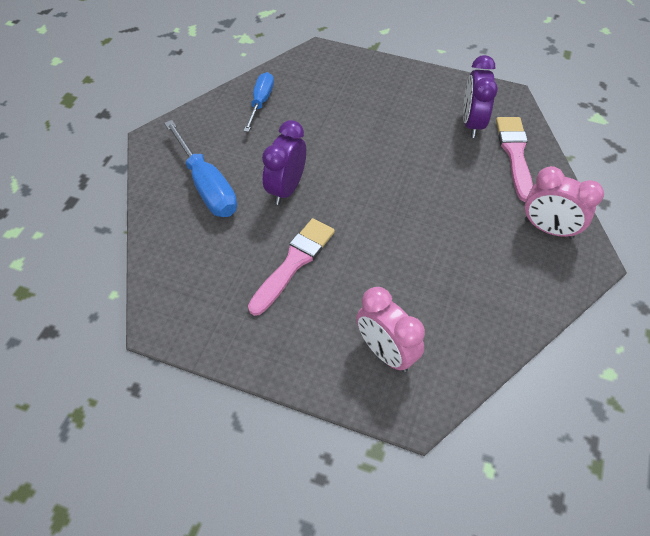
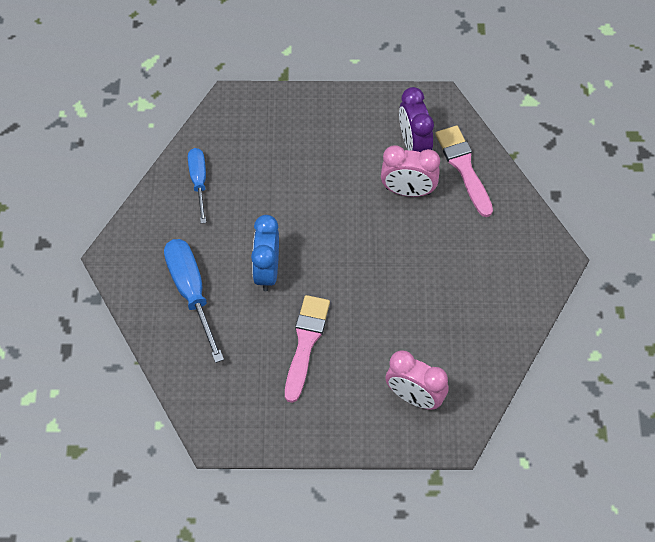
camera: 20 degrees left, 5 degrees up
(207, 186) = (191, 292): blue screwdriver -> blue screwdriver turned 150 degrees counterclockwise
(286, 189) = (267, 271): purple clock -> blue clock
(548, 229) = (514, 238): pink clock -> pink clock (408, 191)

